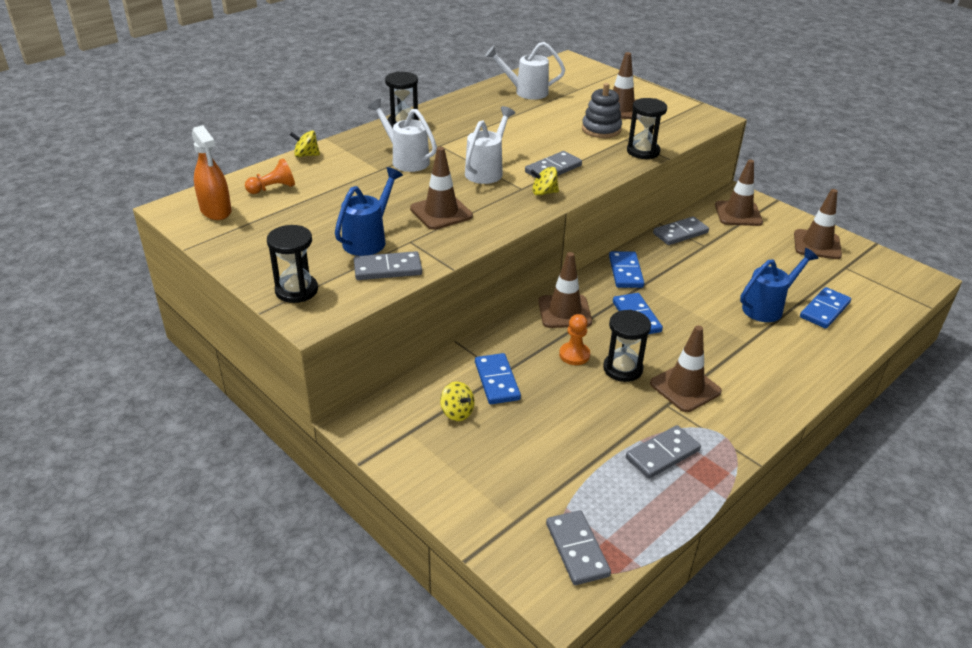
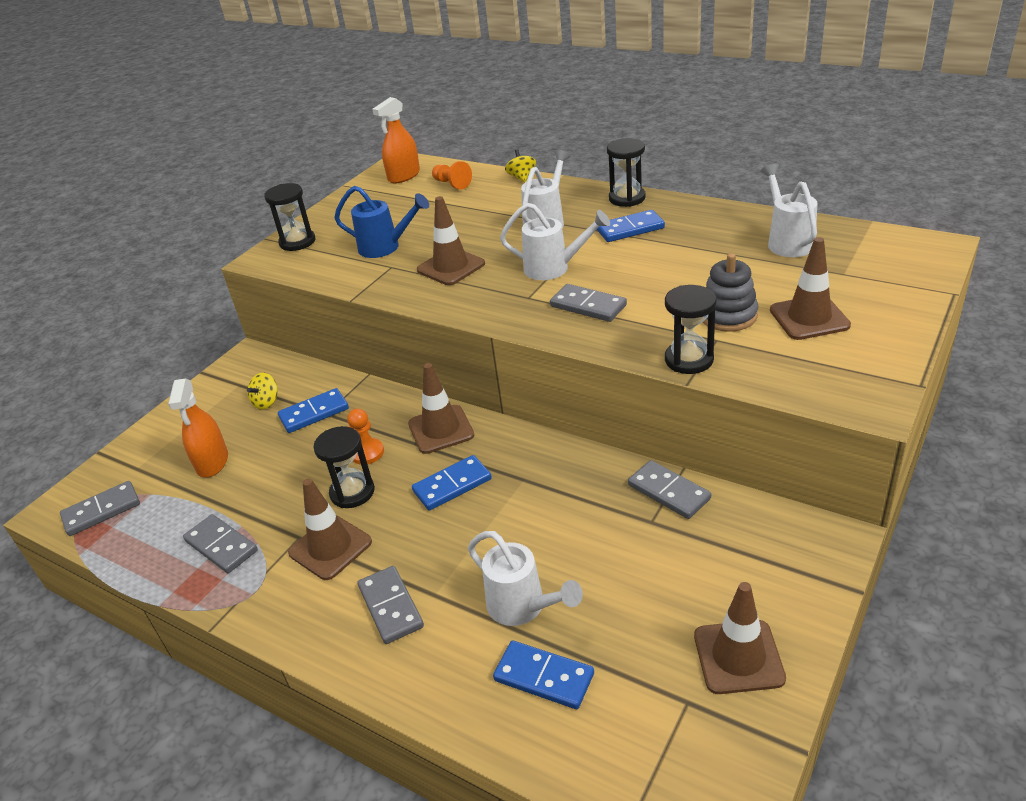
camera: 80 degrees right, 0 degrees up
(387, 269) = (340, 269): grey domino -> grey domino (390, 607)
(537, 457) = (212, 462): none -> orange spray bottle
(544, 193) = (526, 312): yellow spinning top -> none
(625, 272) = (543, 459): blue domino -> blue domino (630, 229)
(738, 214) = (771, 546): brown traffic cone -> none
(767, 307) = (523, 607): blue watering can -> white watering can

